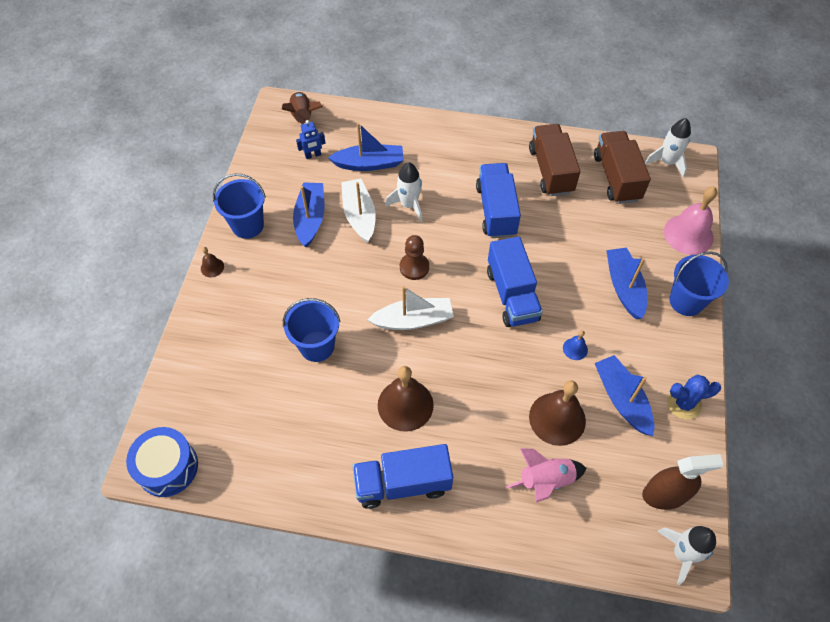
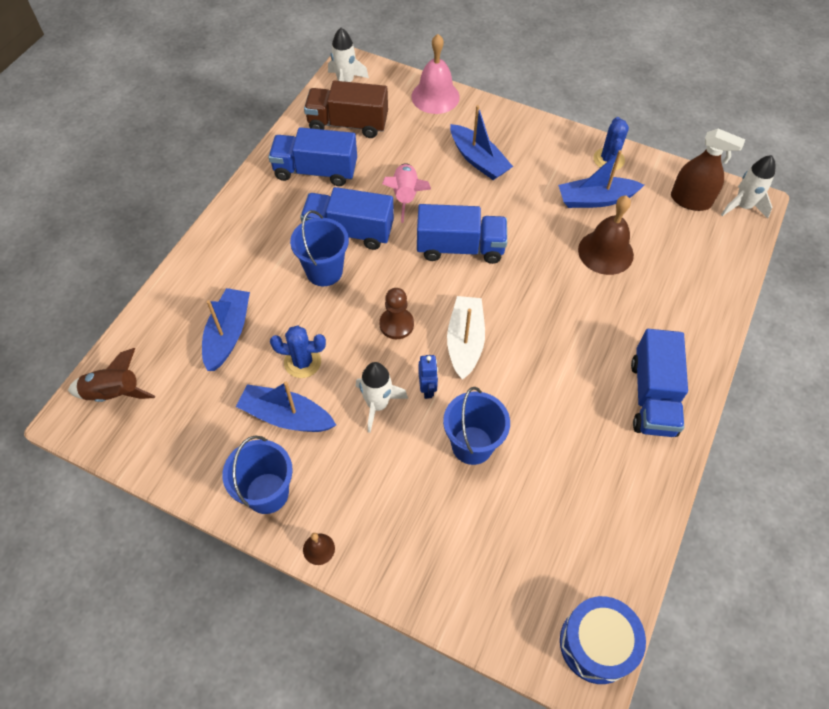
camera: 75 degrees left, 0 degrees up
(313, 155) = (184, 393): blue robot -> blue robot (427, 389)
(359, 215) = (302, 362): white boat -> blue cactus
(405, 405) = (565, 374): brown bell -> none
(409, 205) = (308, 309): white rocket -> white rocket (377, 404)
(545, 481) = (666, 279): pink rocket -> pink rocket (405, 196)
(551, 170) = (315, 171): brown truck -> blue truck
(575, 349) = (535, 216): blue bell -> none
(624, 287) = (478, 160): blue boat -> blue boat turned 135 degrees counterclockwise
(664, 495) = (690, 200): brown spray bottle -> brown spray bottle turned 105 degrees clockwise
(686, 301) = (507, 123): blue bucket -> blue bucket (324, 271)

